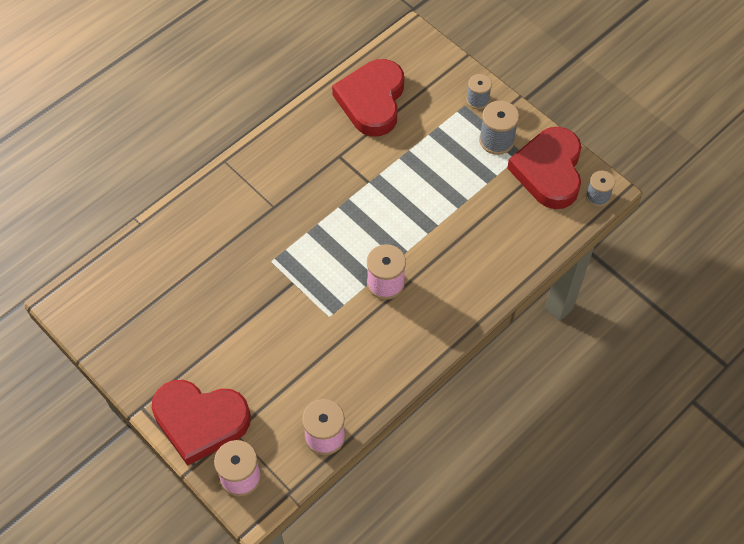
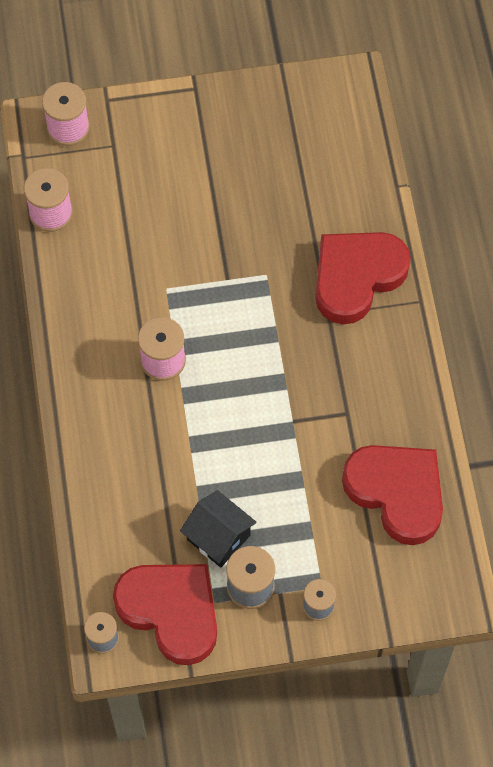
camera: 125 degrees right, 5 degrees up
(200, 421) = (144, 125): red heart -> red heart (356, 277)
(480, 175) = (218, 537): none -> black house

